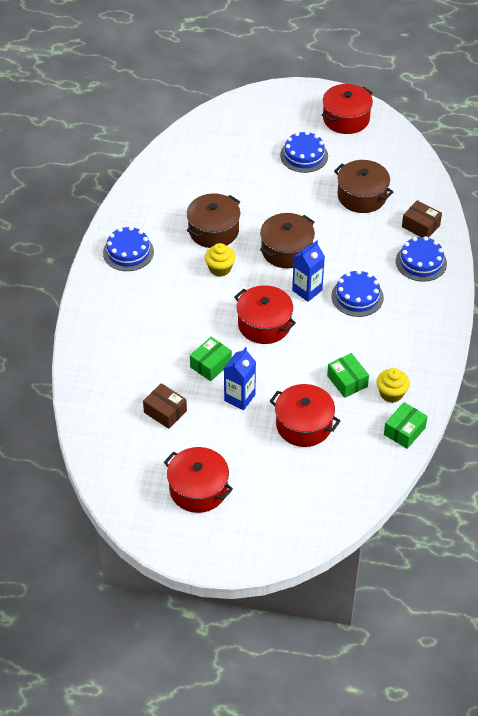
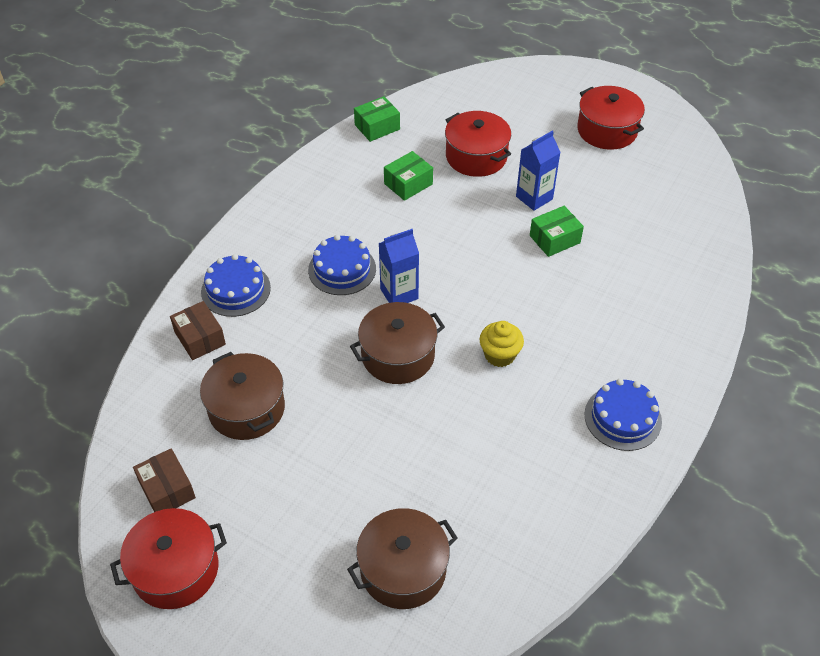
camera: 160 degrees left, 0 degrees up
(165, 412) = (622, 205): brown box -> brown box (167, 489)
(213, 230) = (487, 416): brown pot -> brown pot (403, 569)
(264, 324) = (472, 267): red pot -> none
(304, 155) = (288, 512): blue cake -> none
(347, 381) = (408, 184): green box -> green box turned 60 degrees clockwise
(391, 393) = (368, 161): yellow cupcake -> none

